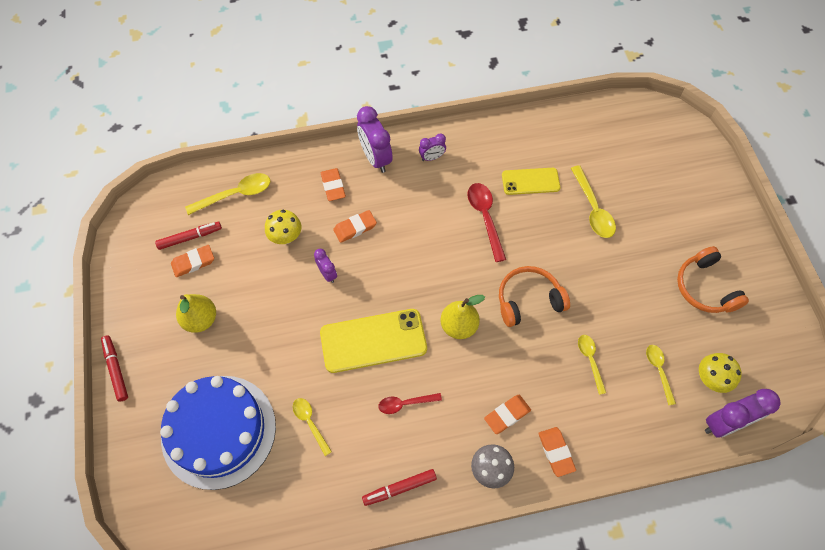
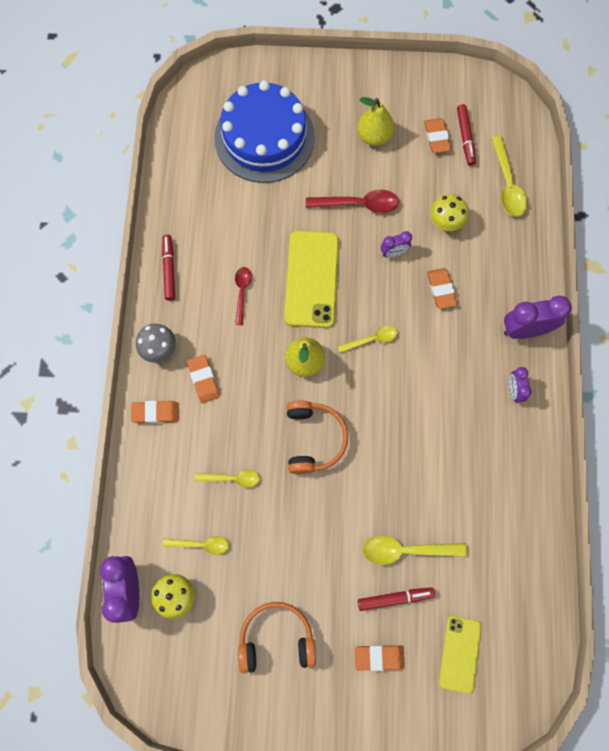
camera: 105 degrees right, 10 degrees up
(116, 369) = (344, 66): red marker -> red marker (395, 598)
(310, 423) = (249, 210): yellow spoon -> yellow spoon (372, 339)
(333, 186) = (497, 279): orange eraser -> orange eraser (379, 657)
(485, 218) = (422, 425): red spoon -> red spoon (358, 204)
(530, 181) = (458, 491): yellow phone -> yellow phone (460, 653)

